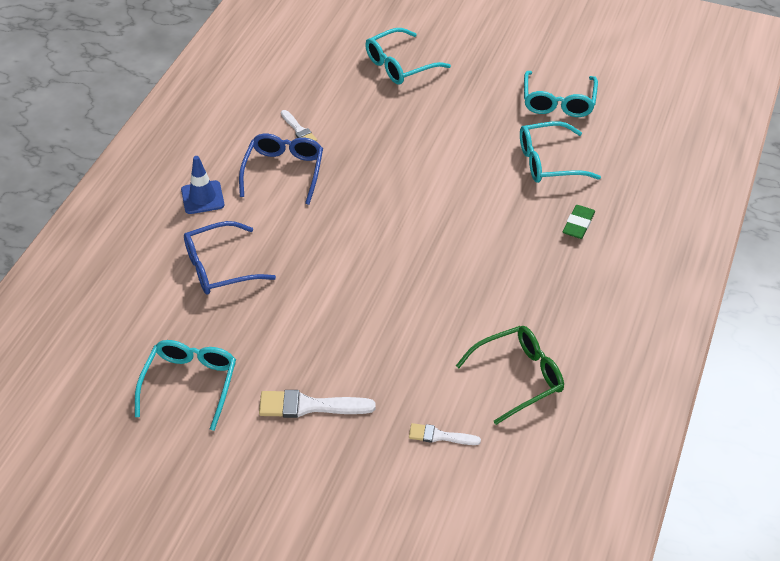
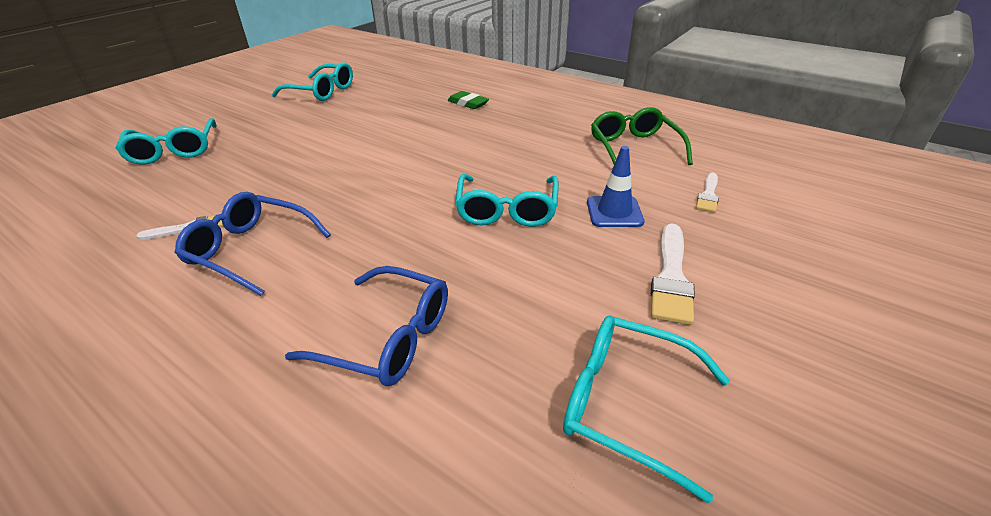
camera: 75 degrees left, 10 degrees down
(202, 197) = (222, 340): blue traffic cone -> blue traffic cone (614, 212)
(218, 268) = (389, 338): blue glasses -> blue glasses turned 60 degrees counterclockwise
(548, 162) = (387, 104): turquoise glasses -> turquoise glasses (507, 210)

